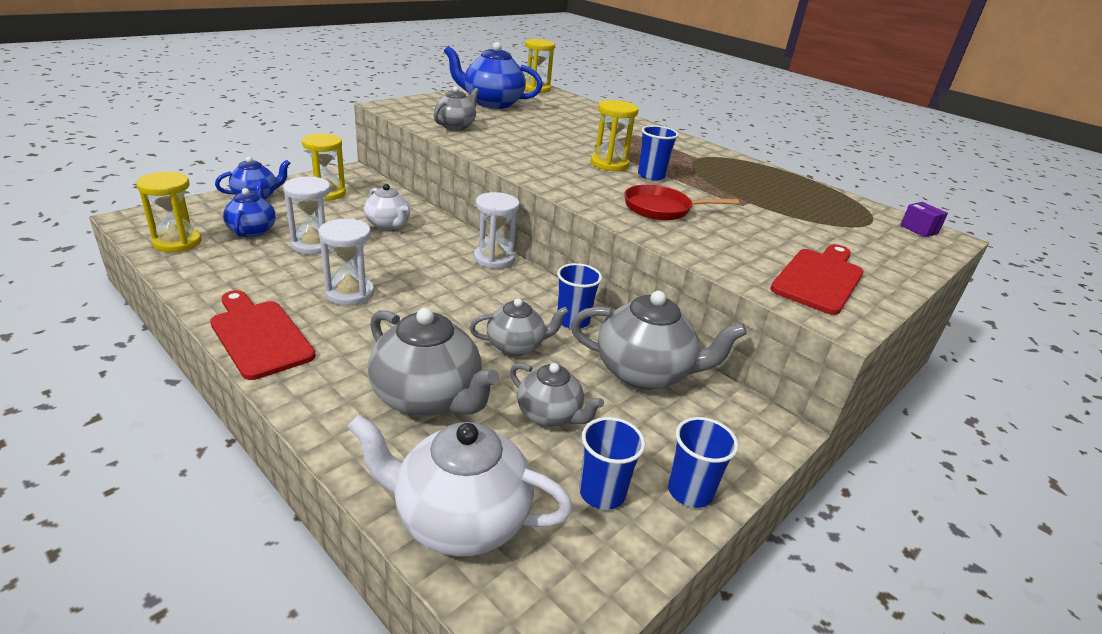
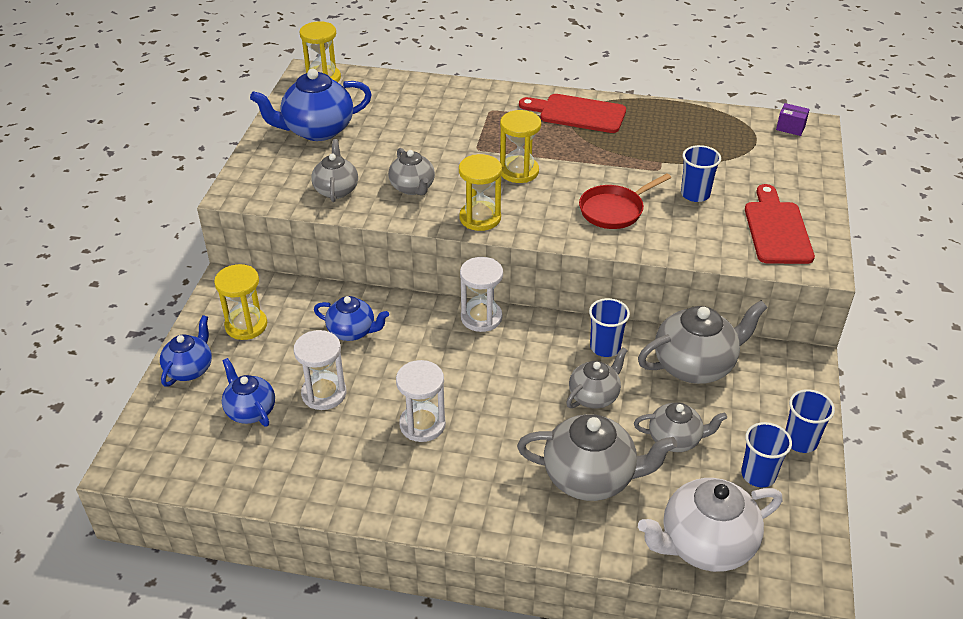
camera: 30 degrees left, 10 degrees up
(177, 242) = (208, 465): yellow hourglass -> yellow hourglass (480, 218)
(259, 336) = (415, 506): red cutting board -> red cutting board (577, 113)
(388, 225) = (352, 331): white teapot -> blue teapot
(511, 143) = (413, 188): none -> grey teapot
(651, 176) = (564, 168): blue cup -> blue cup (695, 194)

